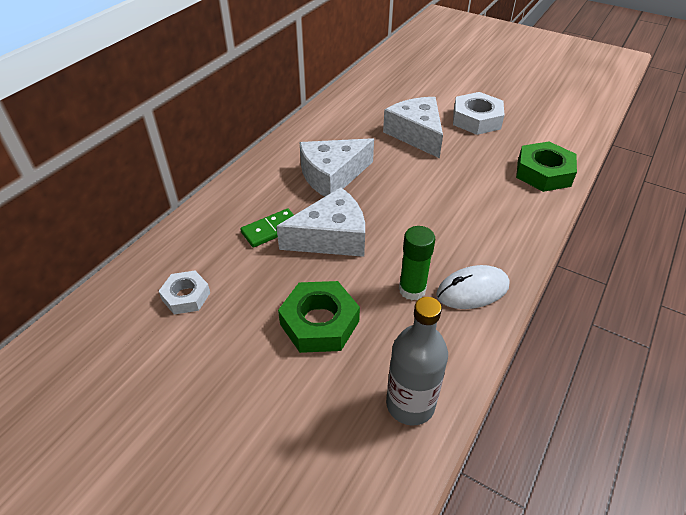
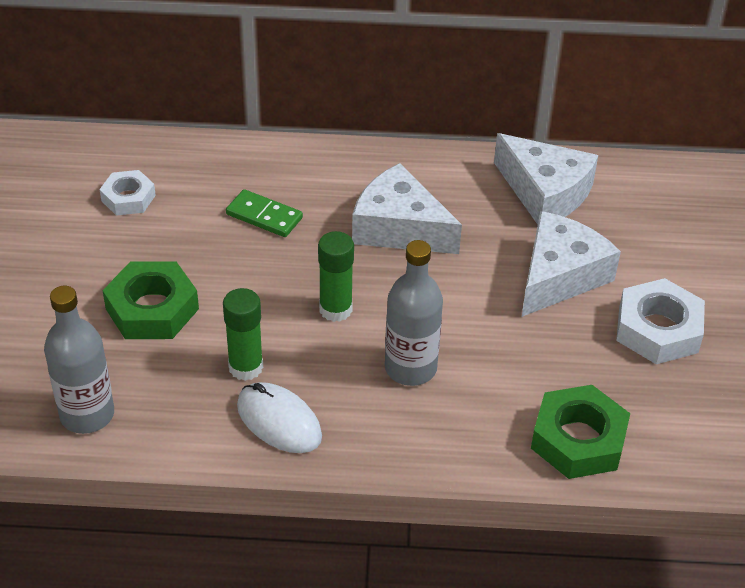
camera: 60 degrees right, 0 degrees up
(331, 237) = (286, 269): white cheese -> white cheese (545, 193)
(385, 227) = (335, 309): none -> green glue stick
(456, 214) = (410, 368): none -> grey bottle

